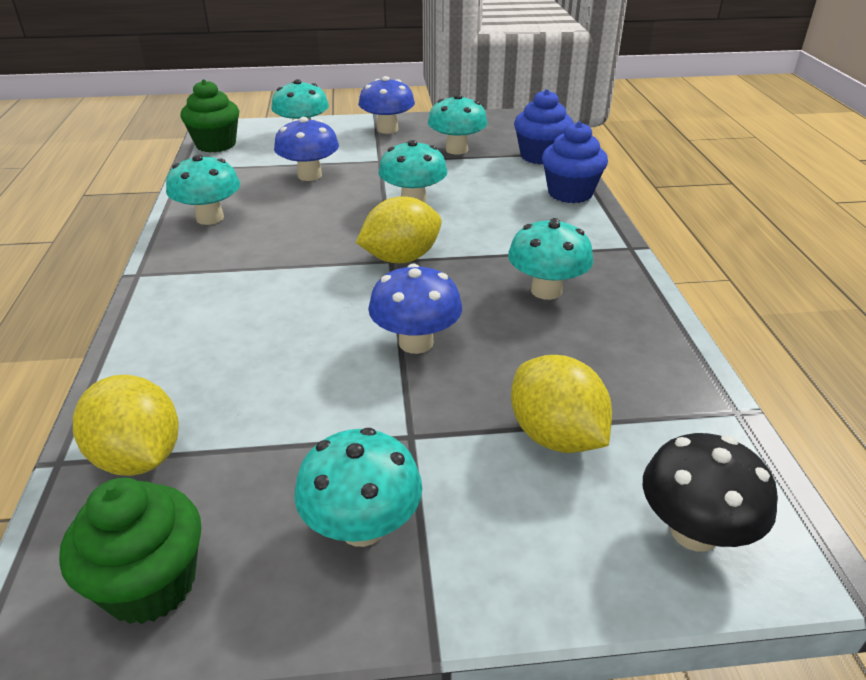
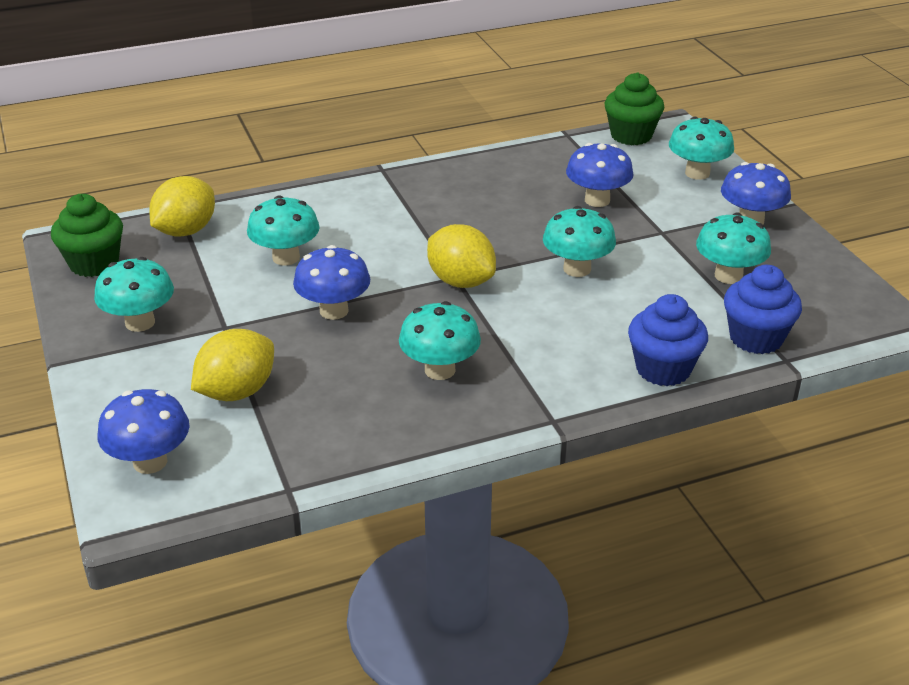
camera: 75 degrees right, 0 degrees up
(210, 218) = (483, 173): turquoise mushroom -> turquoise mushroom (286, 257)
(694, 532) = (150, 462): black mushroom -> blue mushroom

